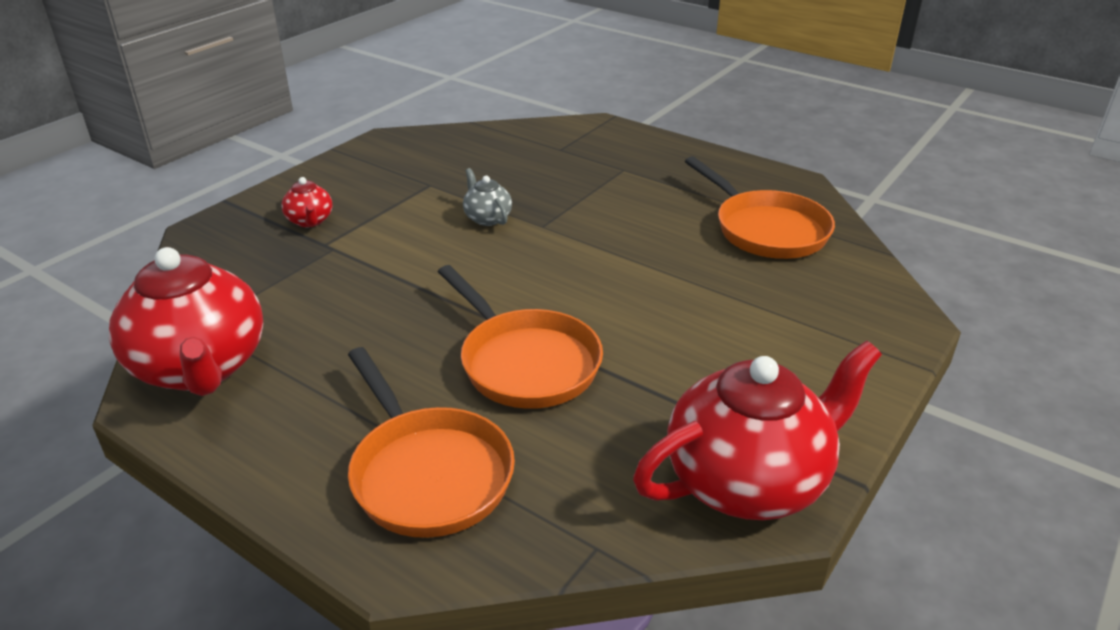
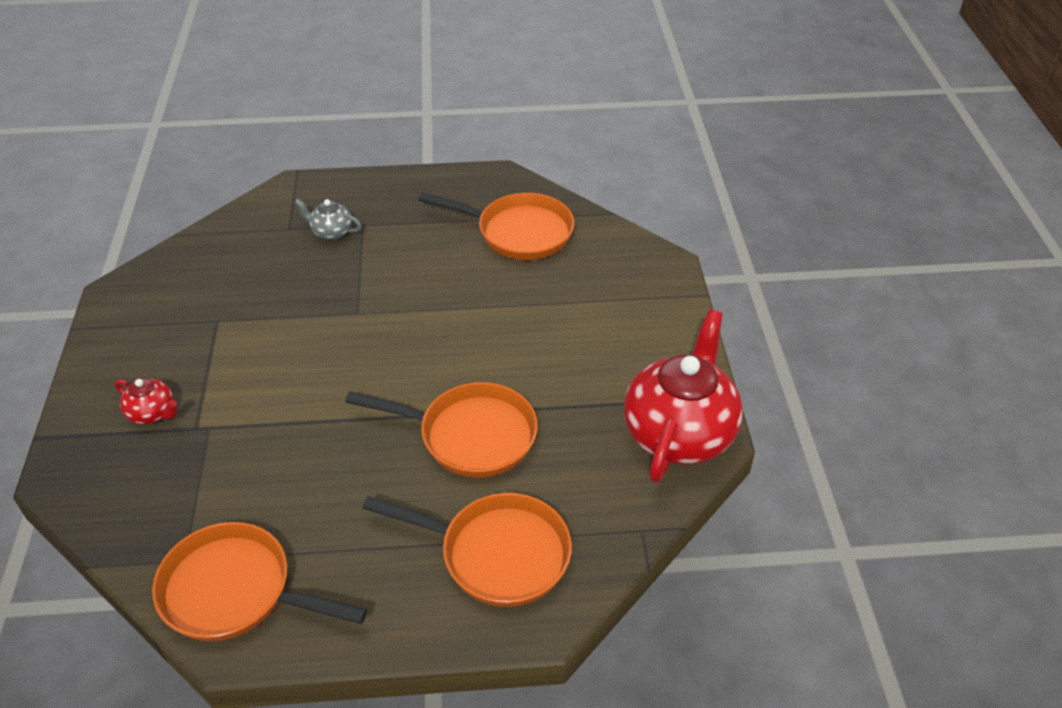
camera: 40 degrees left, 10 degrees up
(201, 368) = (235, 591): red teapot -> orange pan
(487, 218) = (305, 328): grey teapot -> grey teapot (331, 232)

